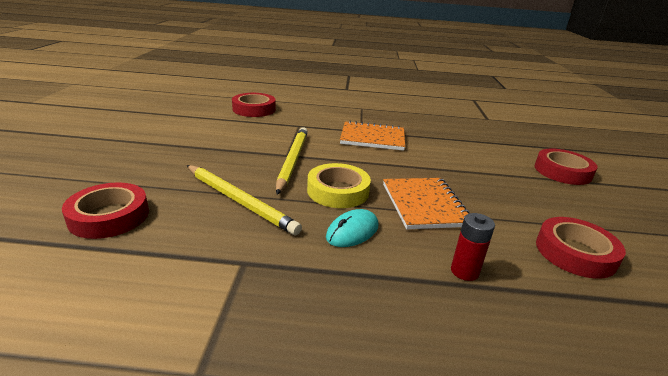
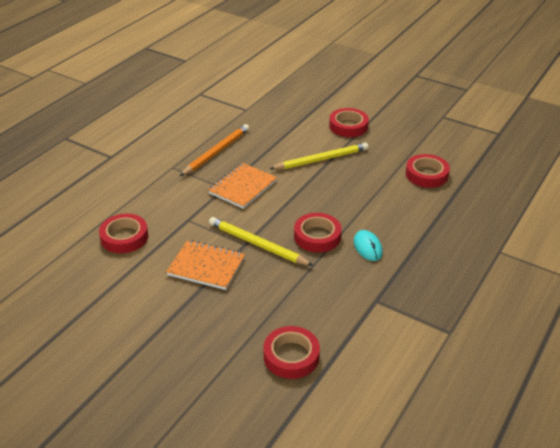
camera: 60 degrees left, 10 degrees up
(239, 201) = (304, 287): yellow pencil -> yellow pencil (321, 159)
(338, 191) = (317, 236): yellow tape -> red tape
(407, 119) = (216, 152): none -> orange pencil
(424, 205) = (355, 205): orange notebook -> orange notebook (206, 266)
(464, 271) = (422, 220): red battery -> none

